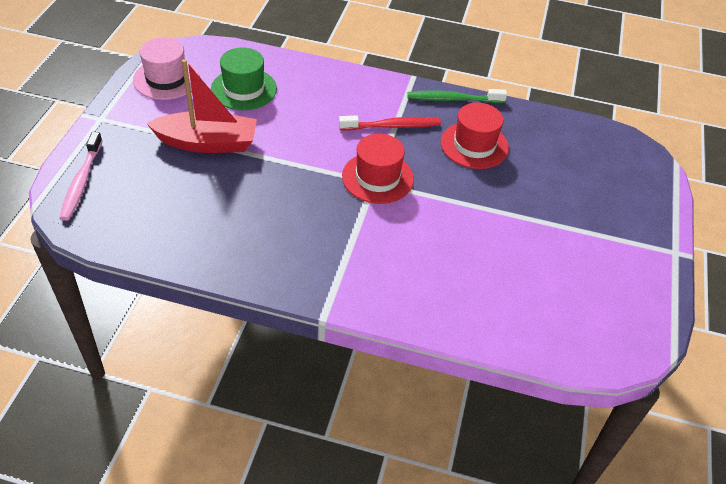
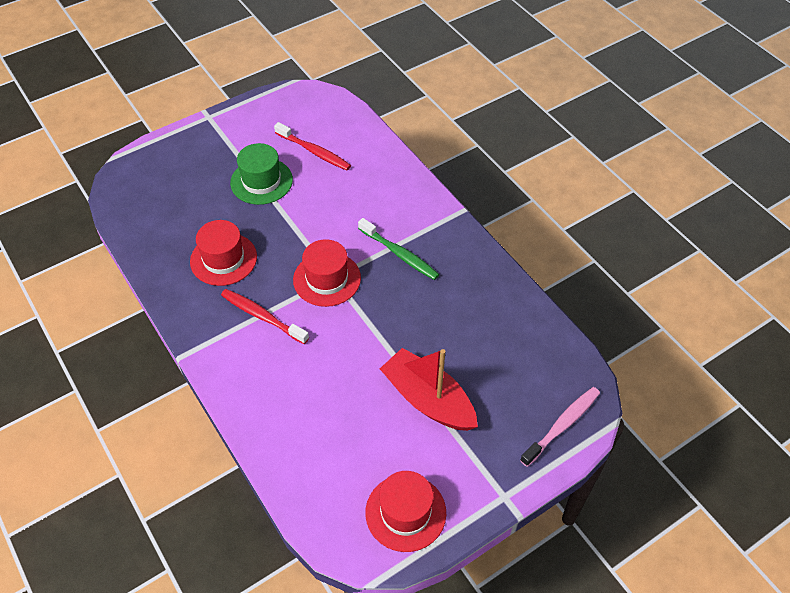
camera: 135 degrees left, 5 degrees up
(166, 79) = (405, 512): pink hat -> red hat
(244, 89) = (343, 445): green hat -> green hat (261, 181)
(453, 99) = (182, 309): green toothbrush -> green toothbrush (399, 254)
(536, 283) = (314, 151): none -> red toothbrush

